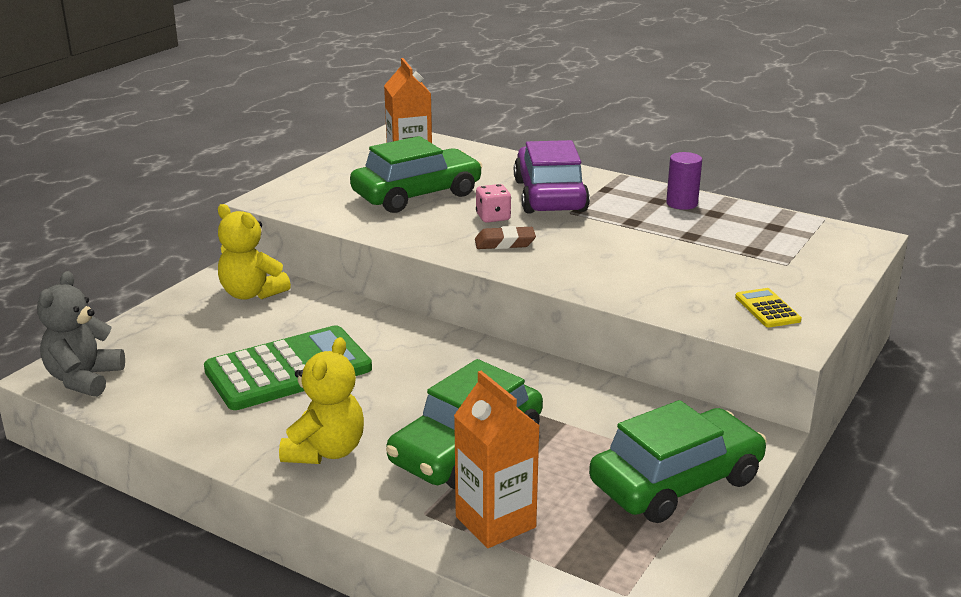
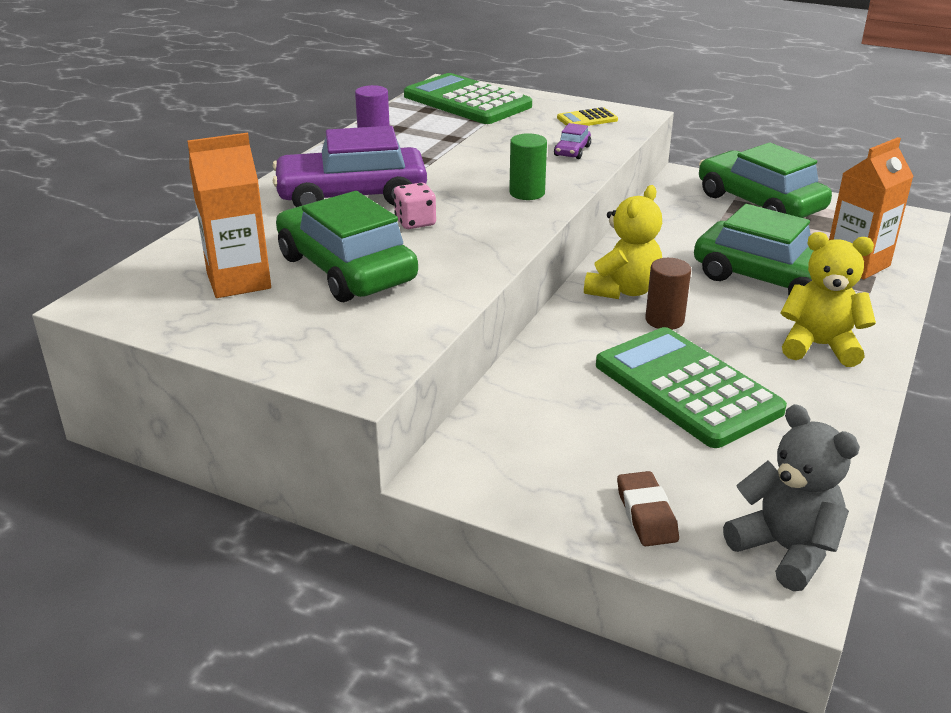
camera: 95 degrees left, 5 degrees up
(84, 379) = (785, 550): grey teddy bear -> grey teddy bear turned 135 degrees counterclockwise
(252, 293) = (508, 445): yellow teddy bear -> yellow teddy bear (623, 290)
(399, 374) = (664, 320): none -> brown cylinder
(505, 243) = (484, 214): brown eraser -> brown eraser (646, 514)
(549, 263) = (527, 193): none -> green cylinder
(661, 292) = (572, 151): none -> purple car
(809, 247) = (467, 101): none -> green calculator

